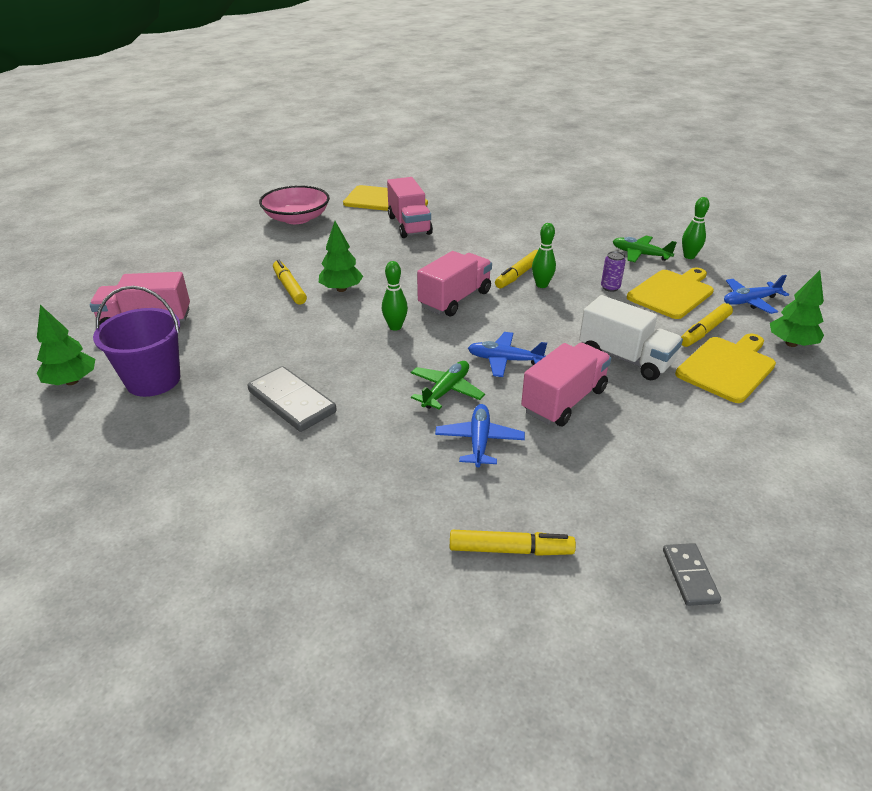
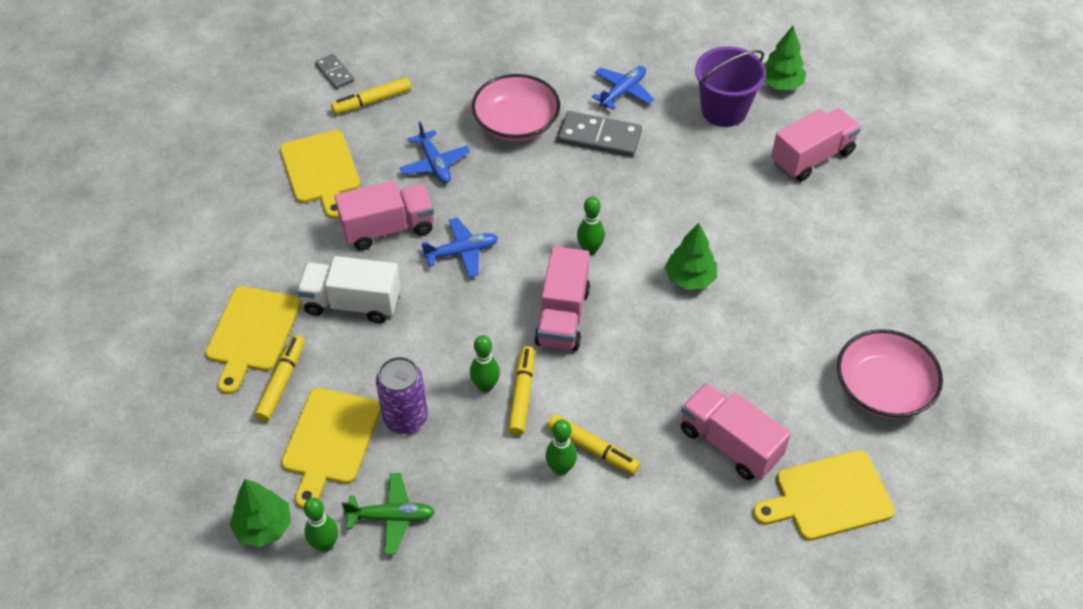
camera: 150 degrees right, 15 degrees up
(289, 287) = (743, 257): yellow marker -> yellow marker (592, 448)
(358, 448) = (516, 123): none -> pink bowl
(446, 391) = (490, 197): green plane -> none
(519, 243) = (560, 468): none -> green bowling pin
(564, 401) = (388, 228): pink truck -> pink truck turned 120 degrees counterclockwise
(610, 287) = (405, 418): purple can -> purple can, size x1.78
(616, 484) = (321, 171): none -> yellow cutting board
(689, 576) = (258, 129): grey domino -> grey domino (334, 73)
(750, 301) = (235, 465): blue plane -> blue plane (623, 92)
(791, 343) = (188, 401): green tree -> green tree (263, 527)

